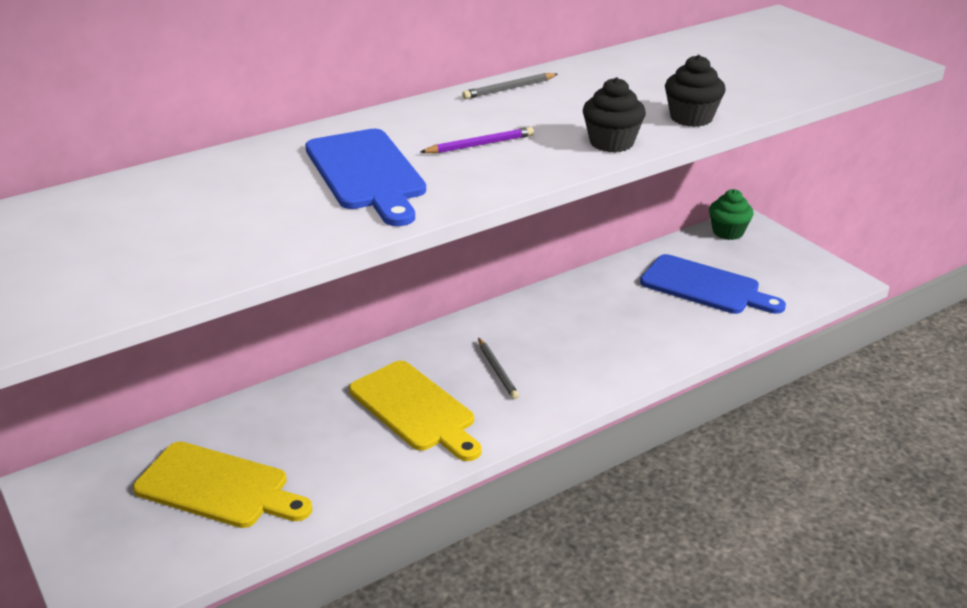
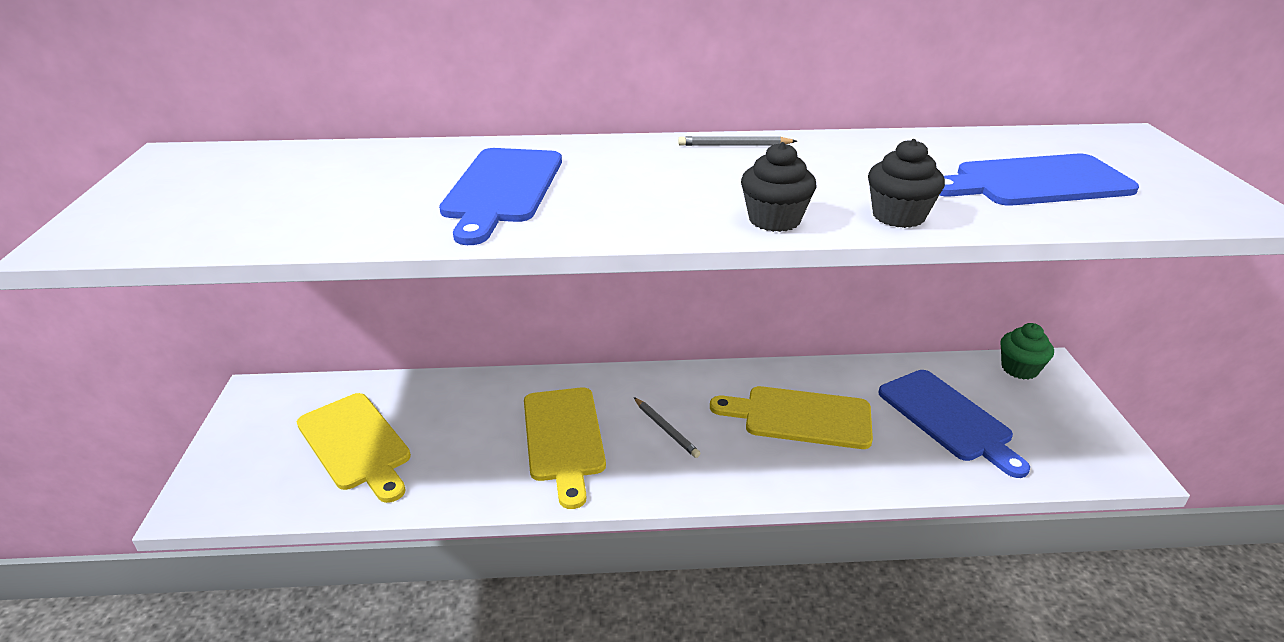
camera: 30 degrees right, 0 degrees up
(480, 145) = (638, 189): purple pencil -> none
(497, 370) = (666, 429): grey pencil -> grey pencil turned 45 degrees counterclockwise
(597, 323) = (800, 417): none -> yellow cutting board
(752, 69) = (1036, 182): none -> blue cutting board

